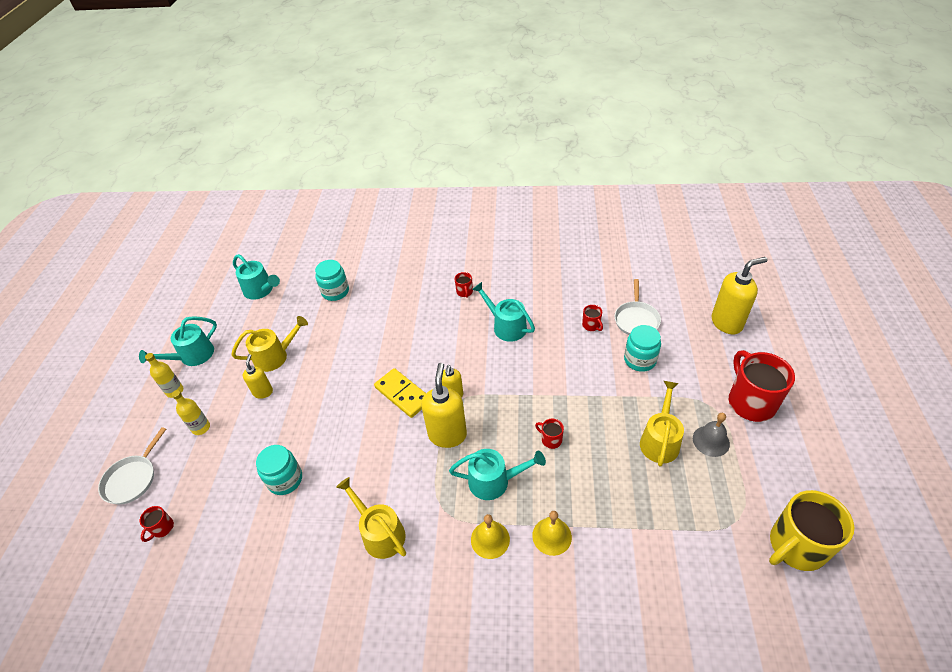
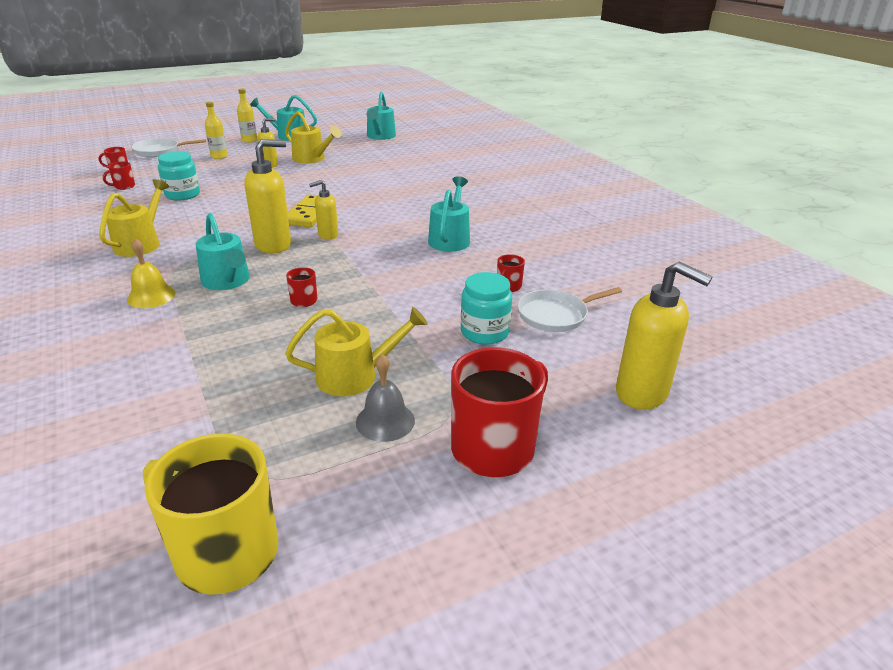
camera: 55 degrees right, 15 degrees down
(335, 292) = (409, 159): turquoise jar -> none
(464, 292) = (475, 208): red mug -> red mug (124, 186)
(552, 536) = (168, 330): yellow bell -> none

